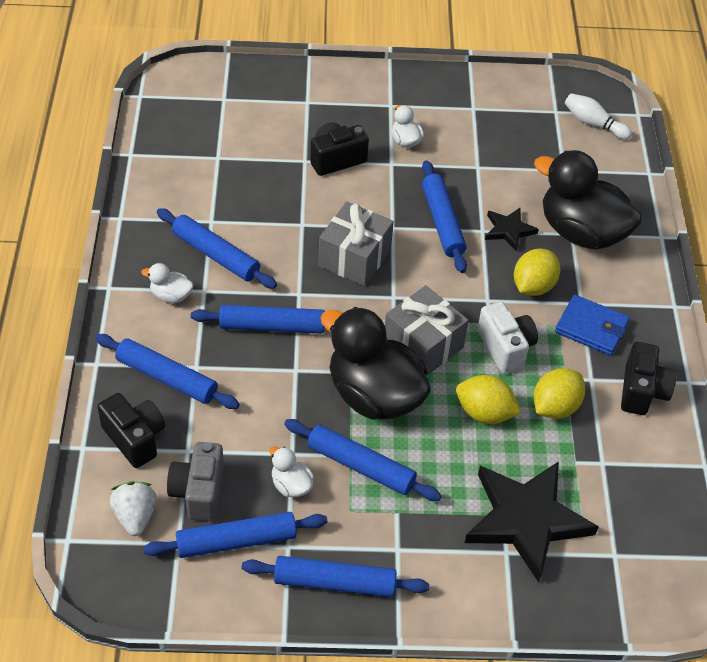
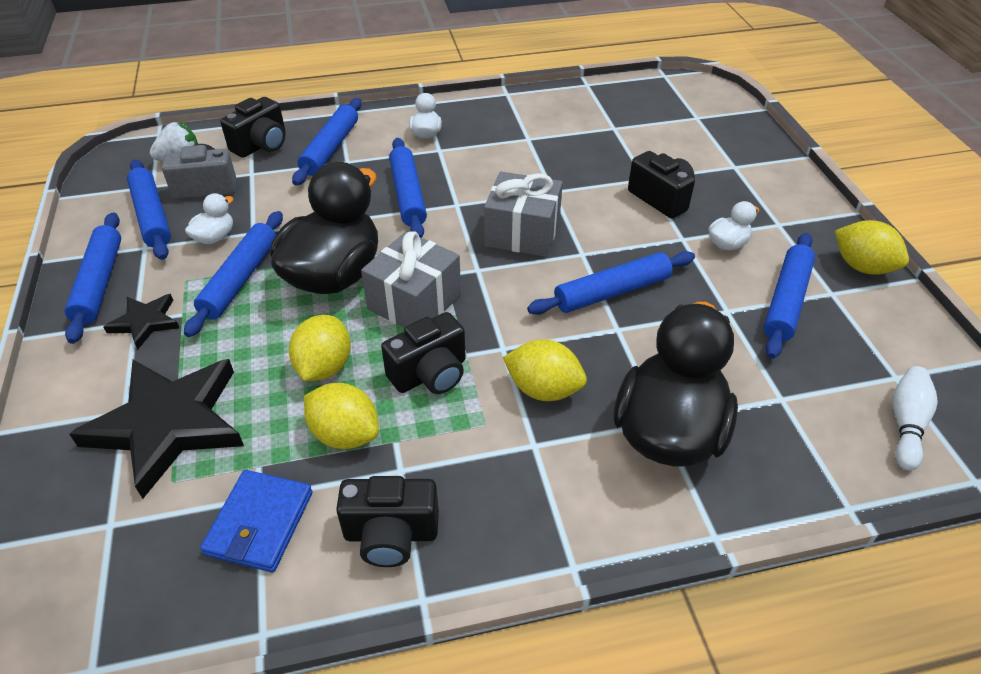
camera: 80 degrees right, 5 degrees down
(216, 255) = (486, 148): blue rolling pin -> blue rolling pin (786, 301)
(450, 82) = (862, 267): none -> yellow lemon
(505, 348) = (430, 374): white camera -> black camera
(509, 230) = (631, 354): black star -> black star (145, 322)
(591, 328) = (492, 461): blue wallet -> blue wallet (260, 523)

